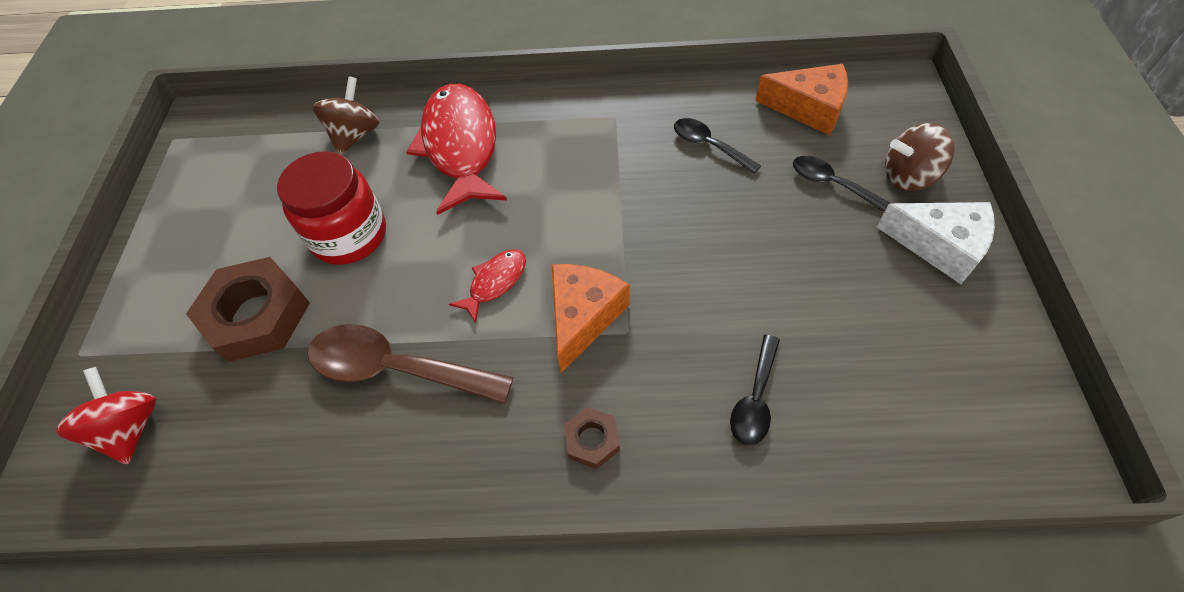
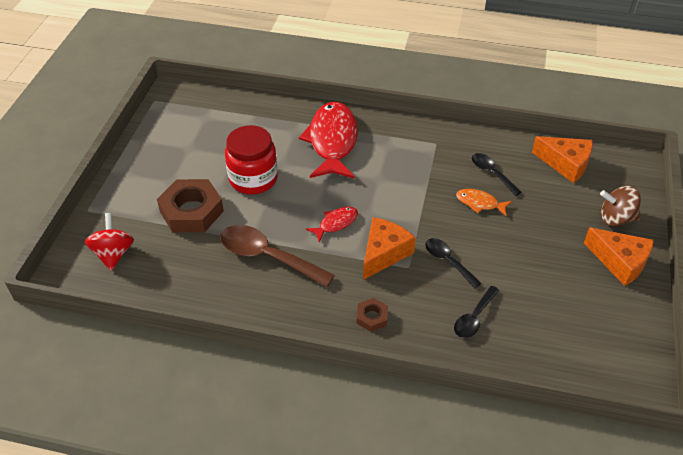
camera: 10 degrees right, 10 degrees down
(355, 135) = (267, 121): brown spinning top -> none
(705, 197) = (480, 203): none -> orange fish
(831, 184) = (564, 212): black spoon -> black spoon (448, 261)
(939, 246) = (620, 262): white cheese -> orange cheese

